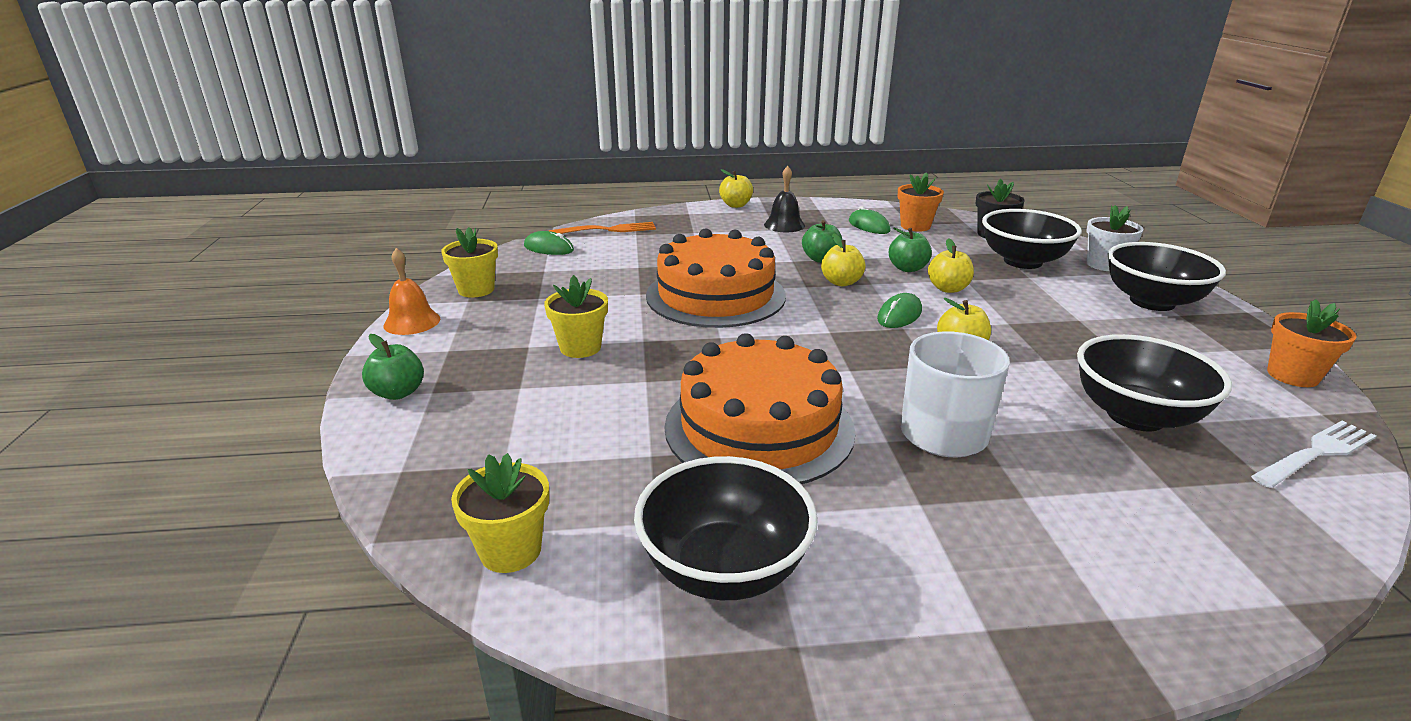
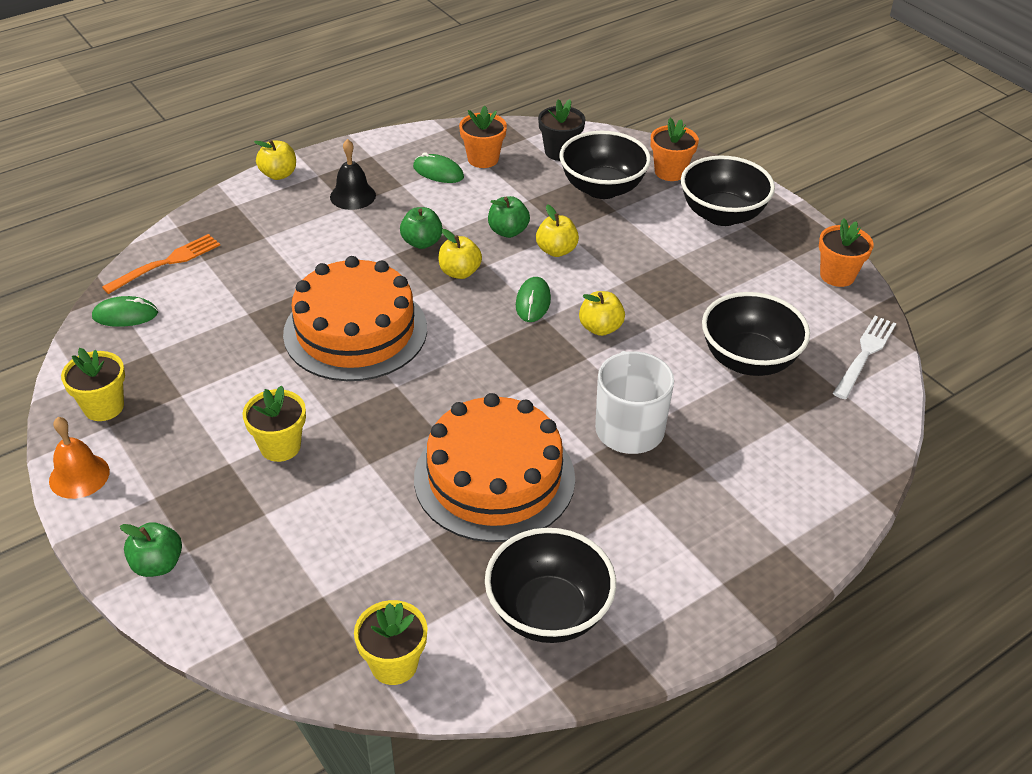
camera: 30 degrees left, 15 degrees up
(1104, 265) = (670, 172): white flower pot -> orange flower pot

